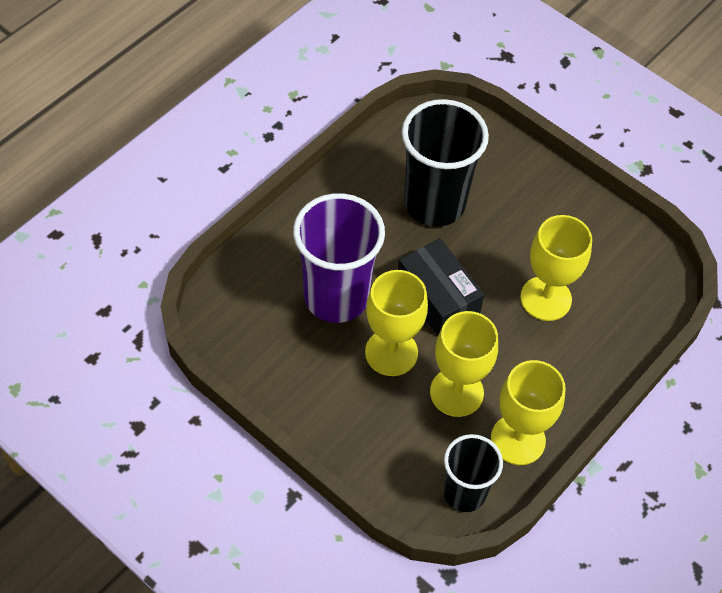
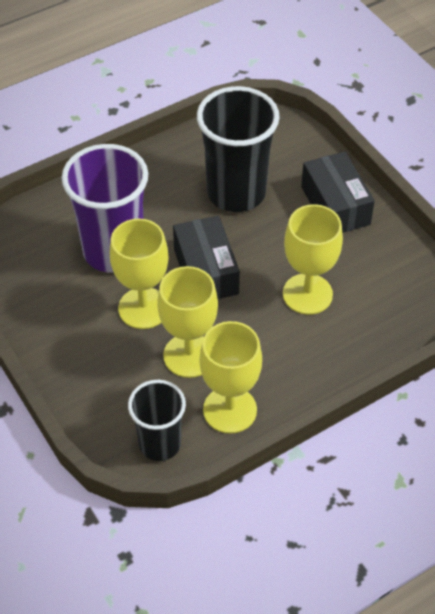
camera: 20 degrees right, 5 degrees down
(537, 196) = (335, 205): none -> black box

